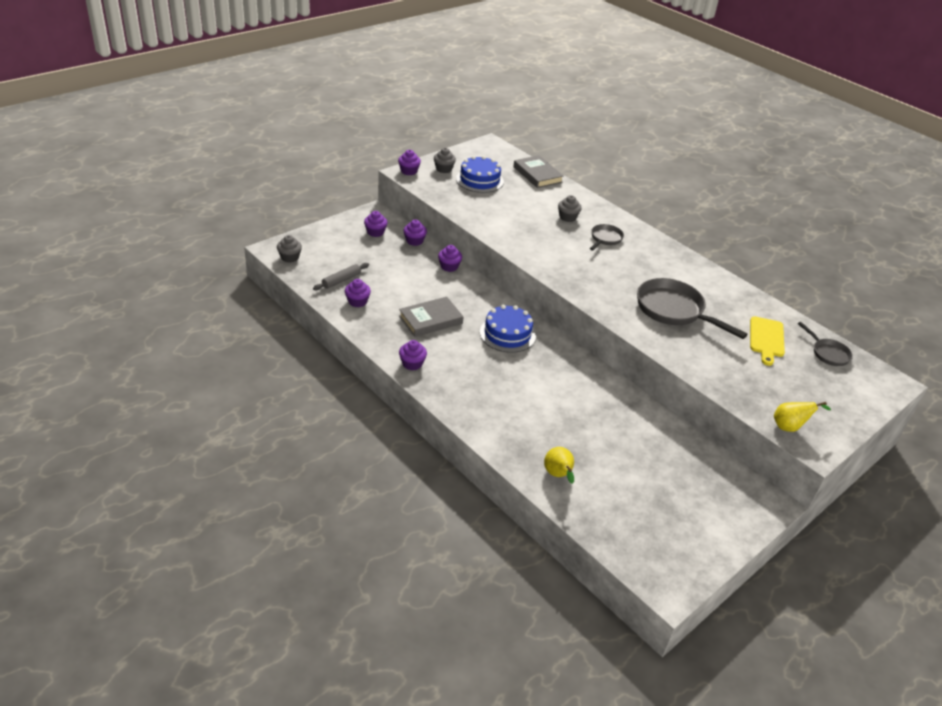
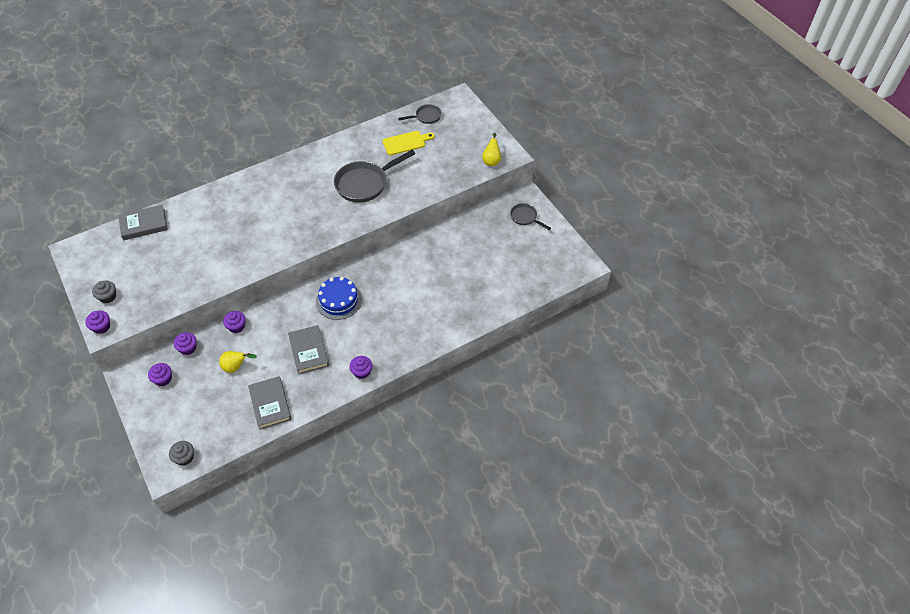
camera: 75 degrees left, 15 degrees up
(341, 280) = (235, 414): grey rolling pin -> none
(357, 301) = (270, 404): purple cupcake -> grey book
(479, 180) = (139, 271): blue cake -> none
(558, 475) = (491, 300): yellow pear -> yellow pear (236, 367)
(567, 217) = (222, 218): grey cupcake -> none
(605, 239) = (262, 201): grey pan -> grey pan (525, 217)
(766, 339) = (406, 143): yellow cutting board -> yellow cutting board turned 45 degrees counterclockwise

